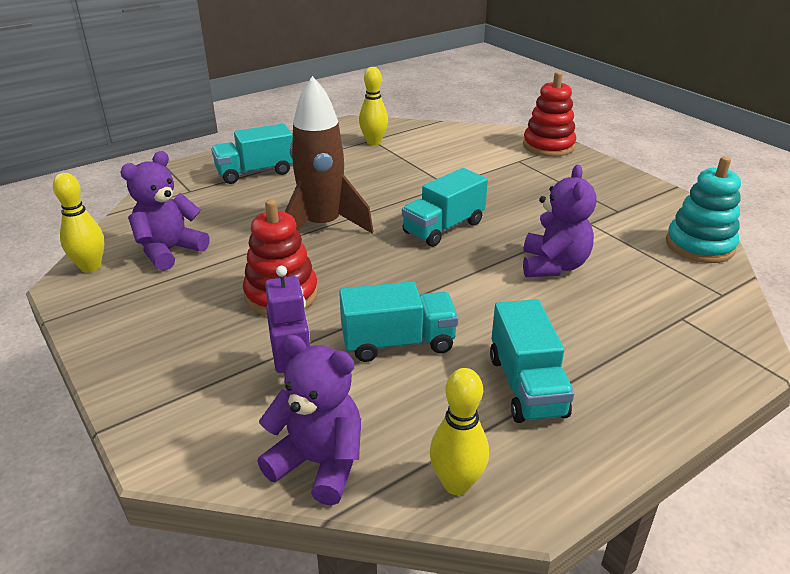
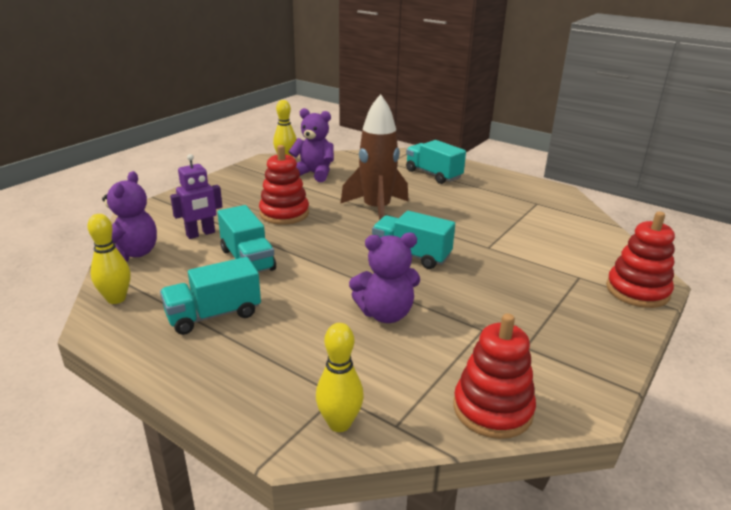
camera: 70 degrees right, 5 degrees down
(374, 142) = (532, 204): yellow bowling pin -> yellow bowling pin (339, 423)
(699, 246) = (492, 409): turquoise stacking toy -> red stacking toy

